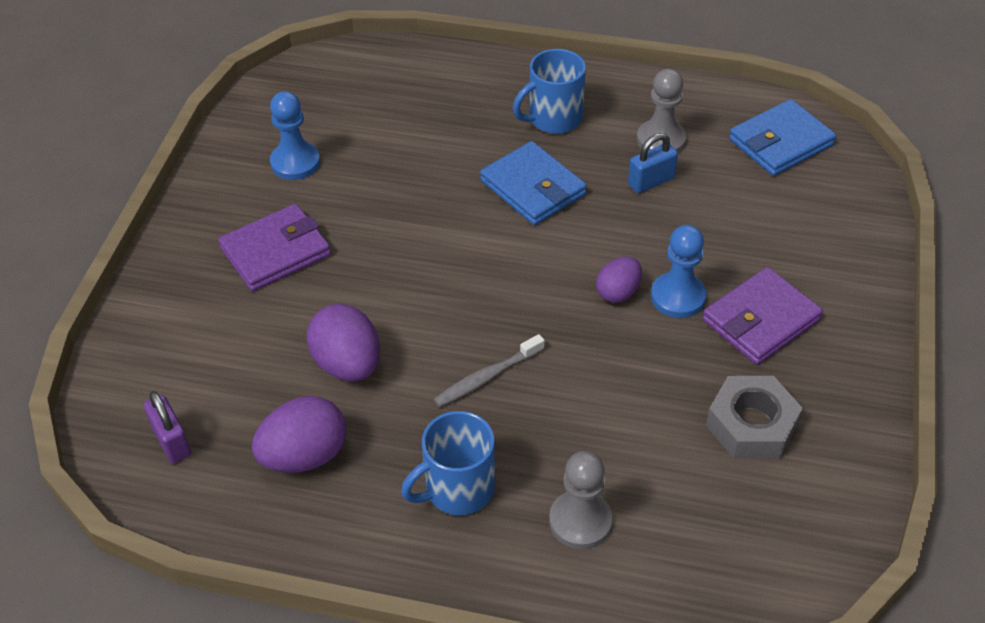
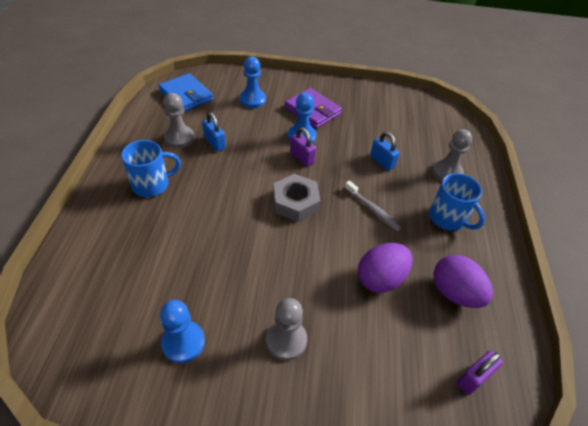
camera: 100 degrees left, 0 degrees up
(276, 252) = (286, 340): purple wallet -> grey pawn
(533, 188) = (218, 193): blue wallet -> none
(553, 118) = (152, 184): blue mug -> blue mug turned 75 degrees counterclockwise
(610, 413) = (382, 161): none -> blue padlock
(618, 292) = (302, 157): purple egg -> purple padlock
(751, 425) = (374, 118): grey nut -> grey nut (295, 202)
(783, 231) = (252, 100): none -> blue pawn

